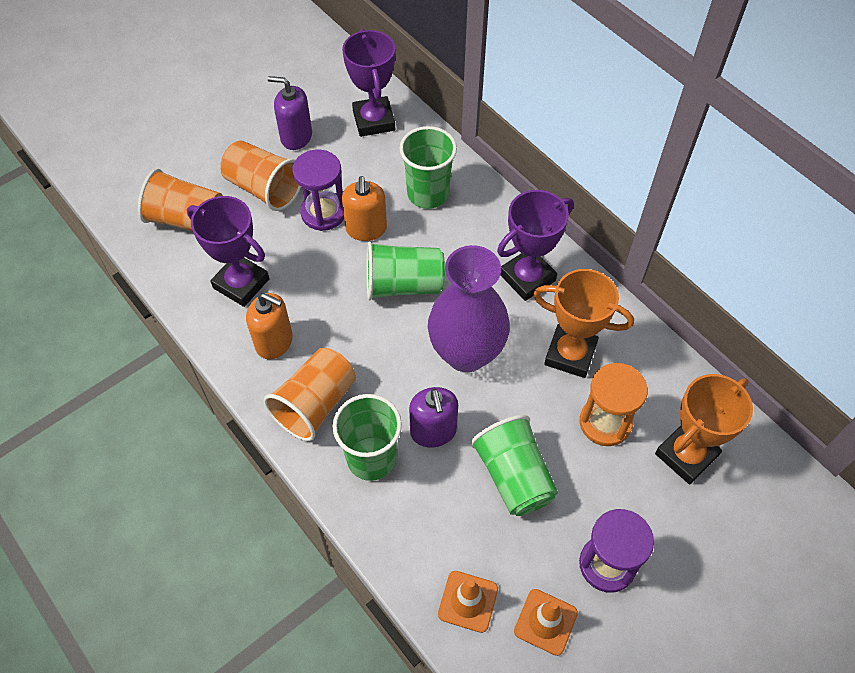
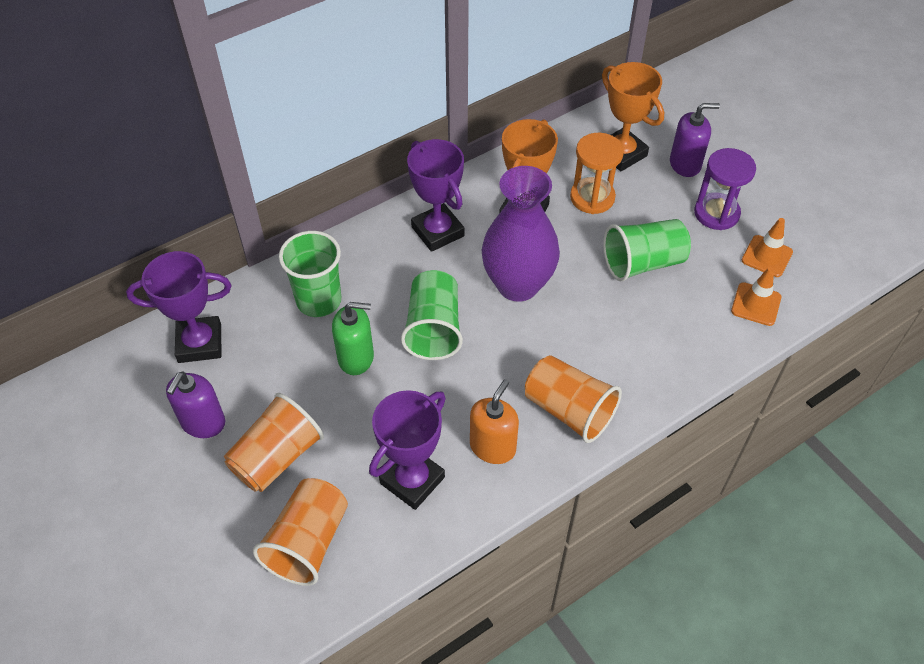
camera: 85 degrees left, 5 degrees down
(323, 213) = (326, 397): purple hourglass -> none
(366, 229) = (356, 358): orange soap dispenser -> green soap dispenser
(371, 458) = (627, 365): green cup -> none
(433, 431) = (599, 316): purple soap dispenser -> purple soap dispenser (685, 164)

